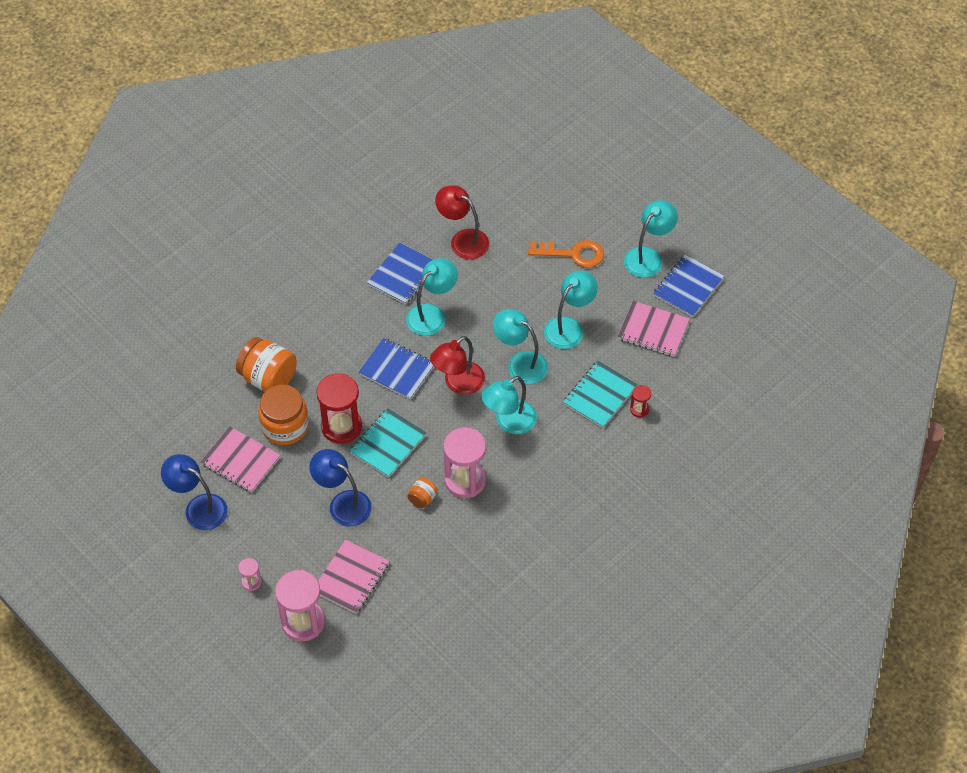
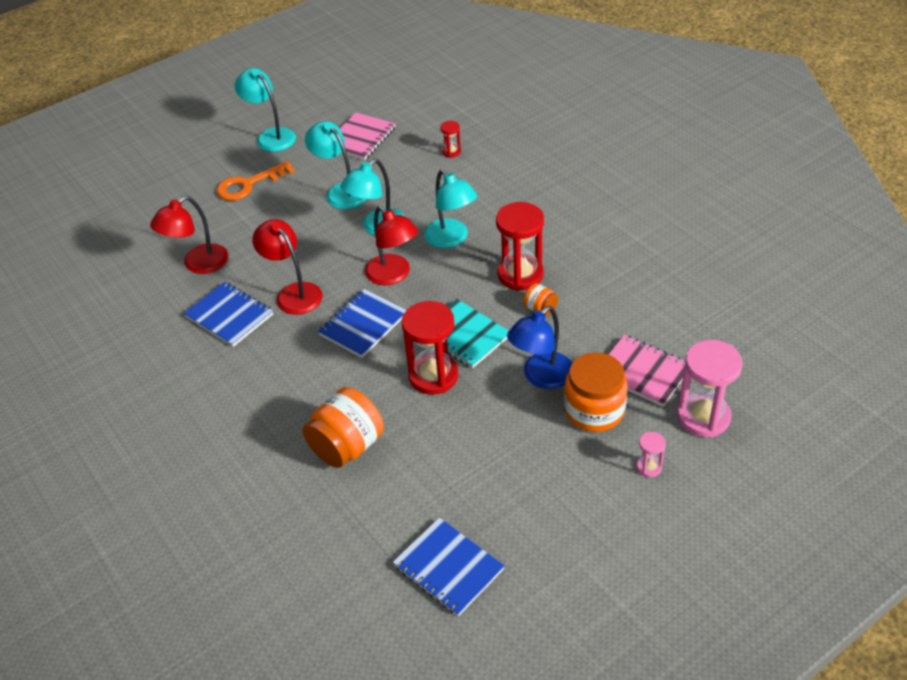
camera: 80 degrees left, 10 degrees down
(198, 507) = (536, 523): blue lamp -> none
(240, 461) = (469, 477): pink notebook -> none
(285, 426) = (423, 430): orange jar -> orange jar (594, 410)
(432, 314) = (293, 293): turquoise lamp -> red lamp
(465, 480) = (520, 275): pink hourglass -> red hourglass
(573, 254) = (248, 184): orange key -> orange key turned 135 degrees counterclockwise
(599, 395) = (430, 176): turquoise notebook -> none
(688, 287) = (316, 114): blue notebook -> blue notebook (448, 568)

